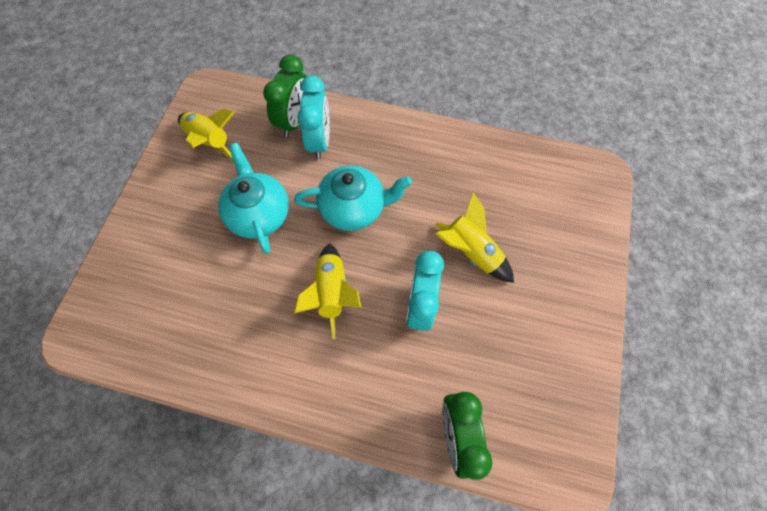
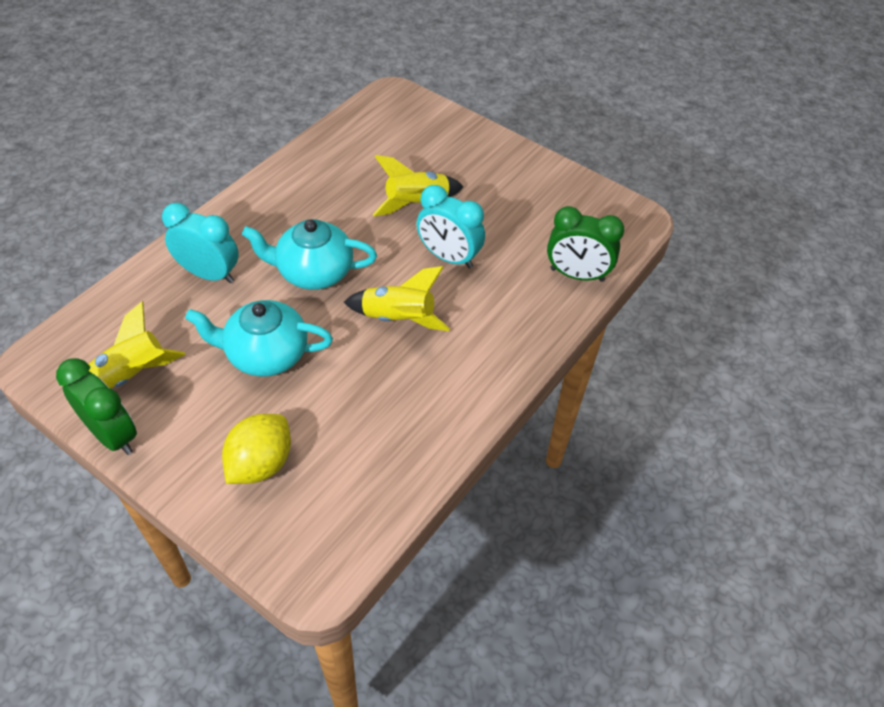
camera: 70 degrees left, 15 degrees down
(161, 256) = (260, 464): none -> yellow lemon
(295, 121) = (163, 287): green clock -> green clock (113, 435)
(354, 208) = (314, 272): turquoise teapot -> turquoise teapot turned 105 degrees counterclockwise

